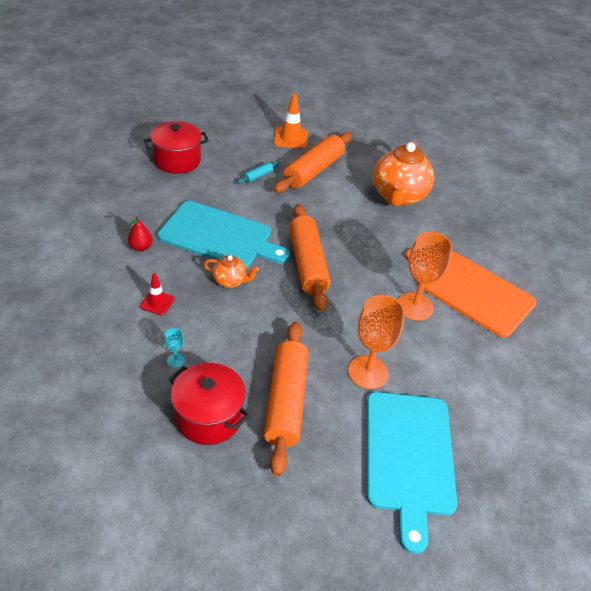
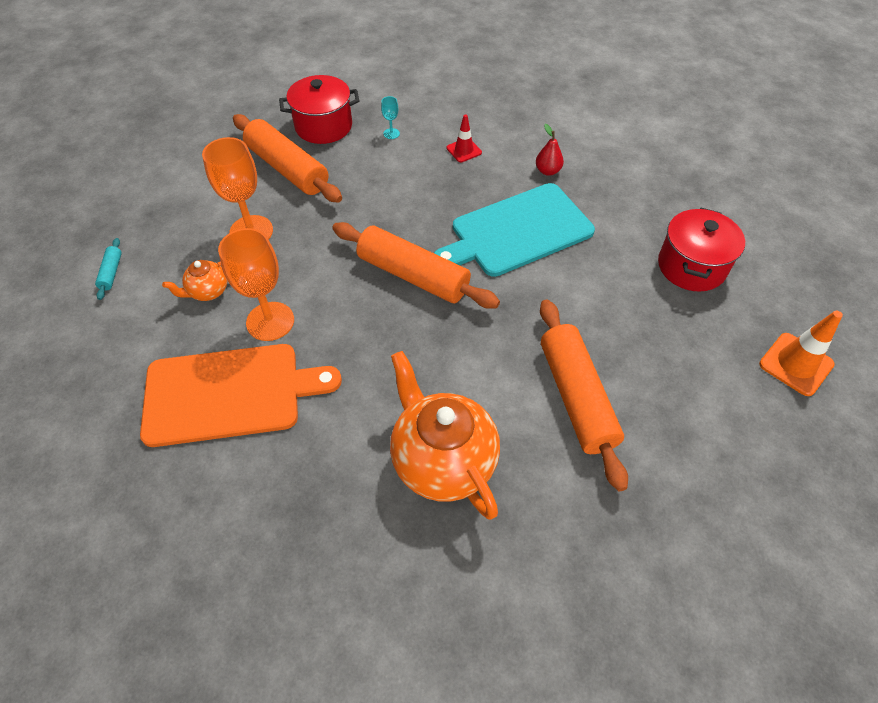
camera: 135 degrees right, 10 degrees up
(230, 281) = (445, 206): orange teapot -> orange teapot (208, 291)
(258, 176) = (605, 326): turquoise rolling pin -> turquoise rolling pin (111, 272)
(291, 138) = (679, 425): orange traffic cone -> orange traffic cone (796, 364)
(409, 457) = (164, 203): turquoise cutting board -> none

